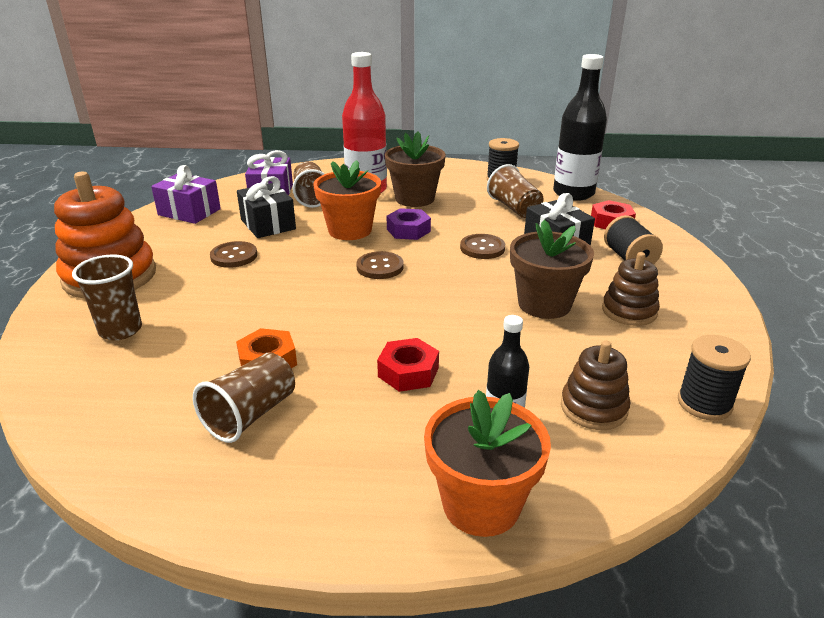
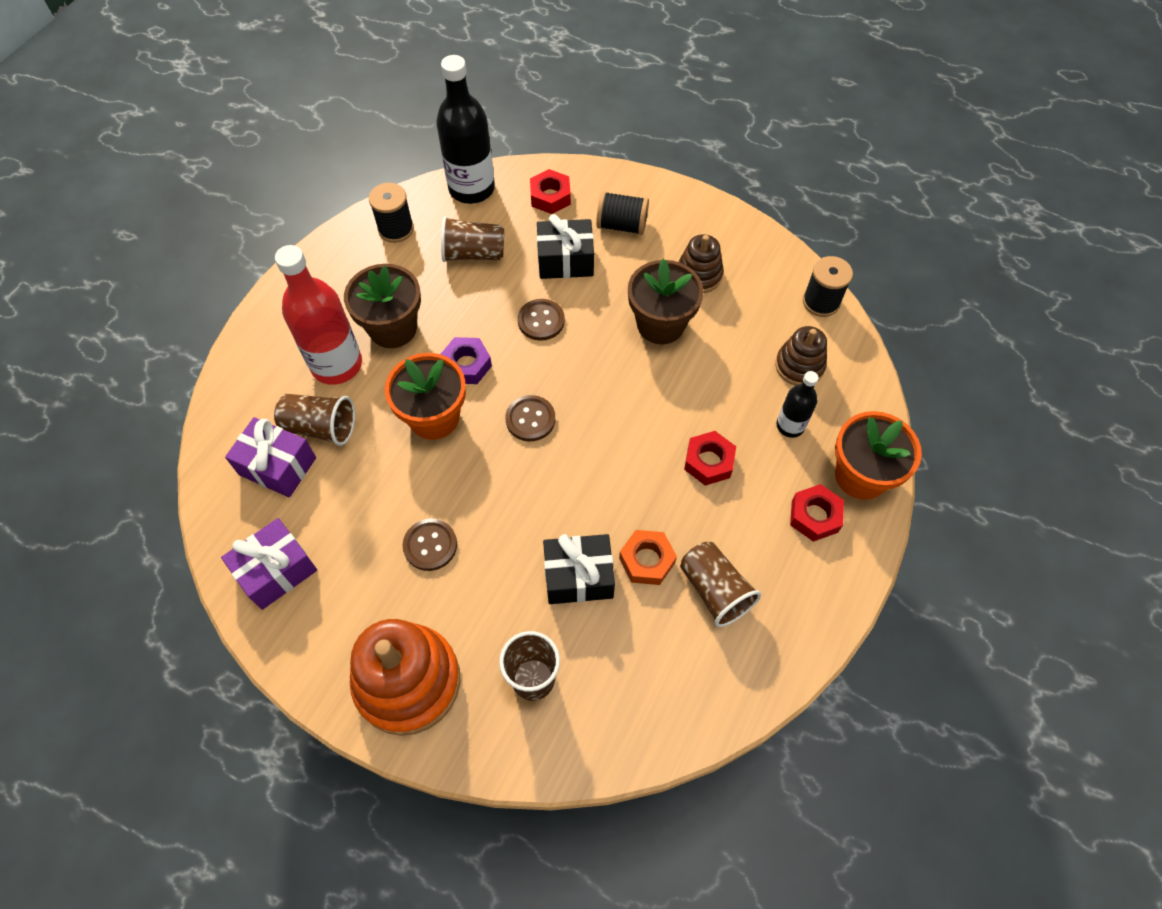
camera: 65 degrees left, 30 degrees up
(268, 224) = (368, 492): black gift -> black gift (578, 576)
(391, 473) = (814, 516): none -> red nut

